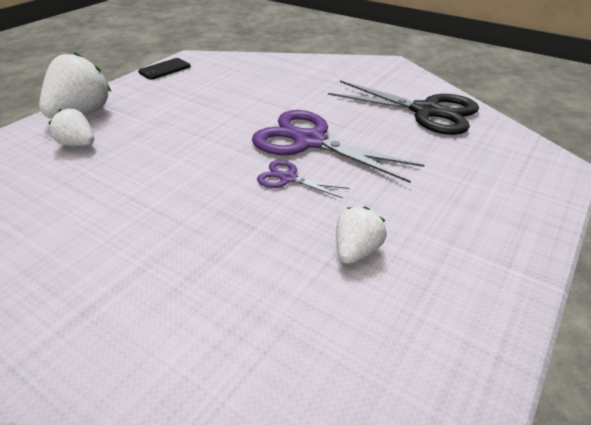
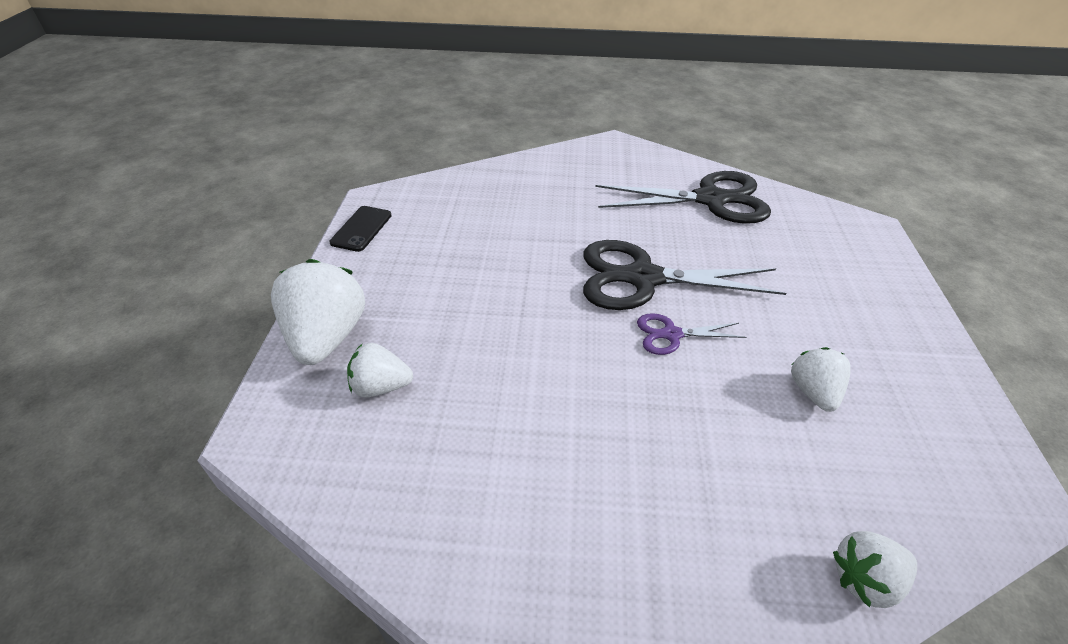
camera: 30 degrees left, 5 degrees up
(240, 381) = (865, 579): none -> white strawberry
(310, 141) = (643, 278): purple scissors -> black scissors

